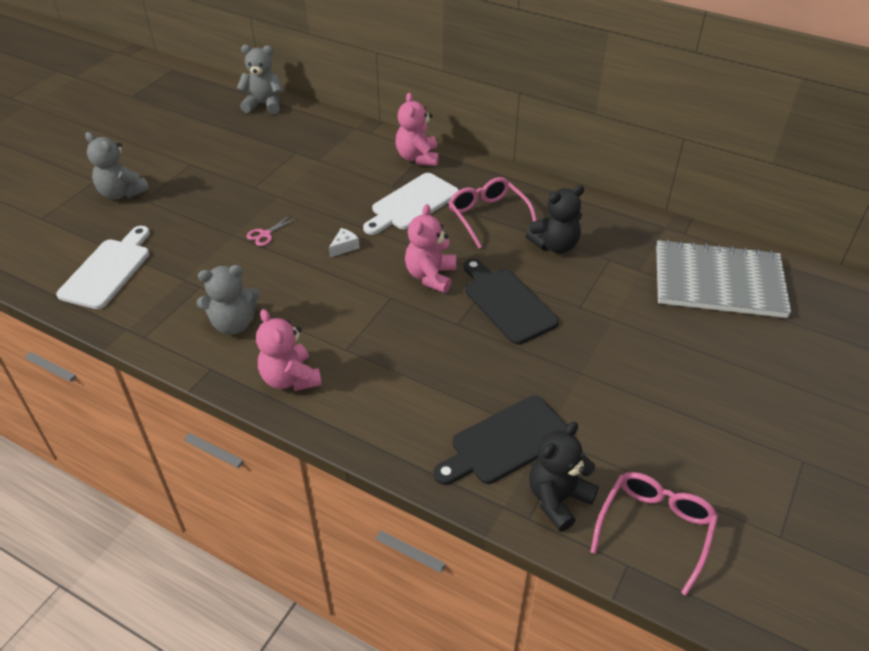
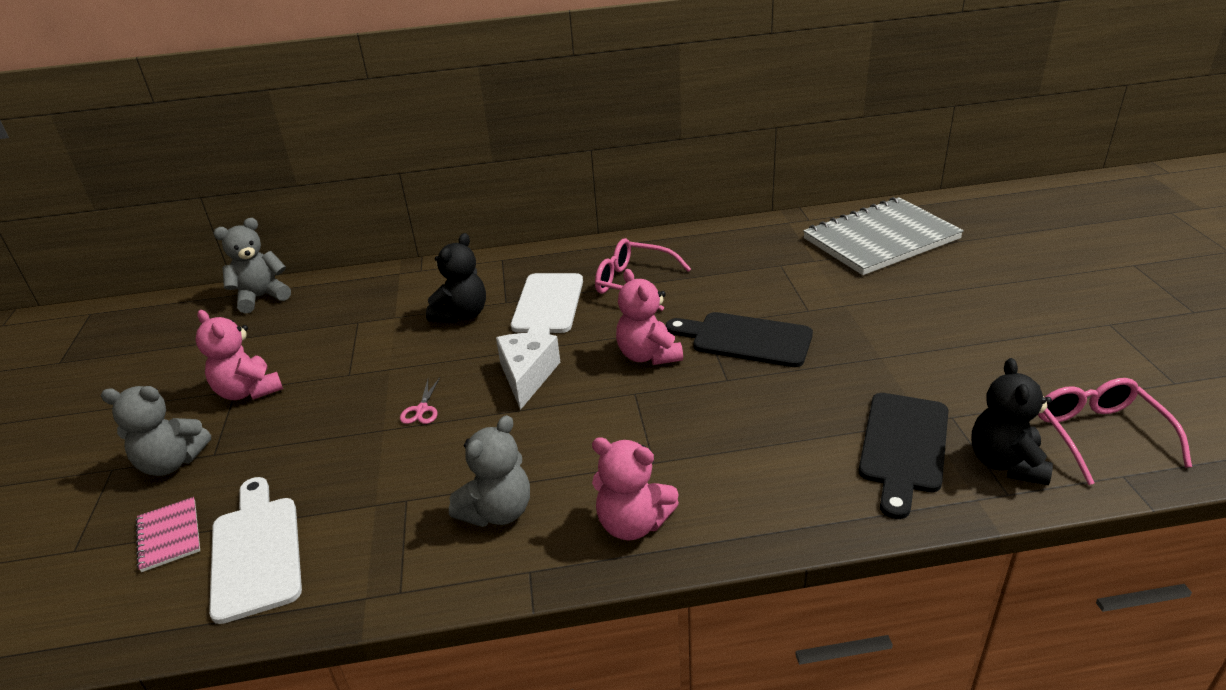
camera: 35 degrees left, 10 degrees down
(83, 236) = (169, 535): none -> pink notebook
(344, 247) = (527, 376): white cheese -> white cheese, size x1.97
(417, 157) = (500, 269): pink teddy bear -> pink teddy bear (248, 391)
(555, 245) = (723, 276): black teddy bear -> black teddy bear (462, 315)

